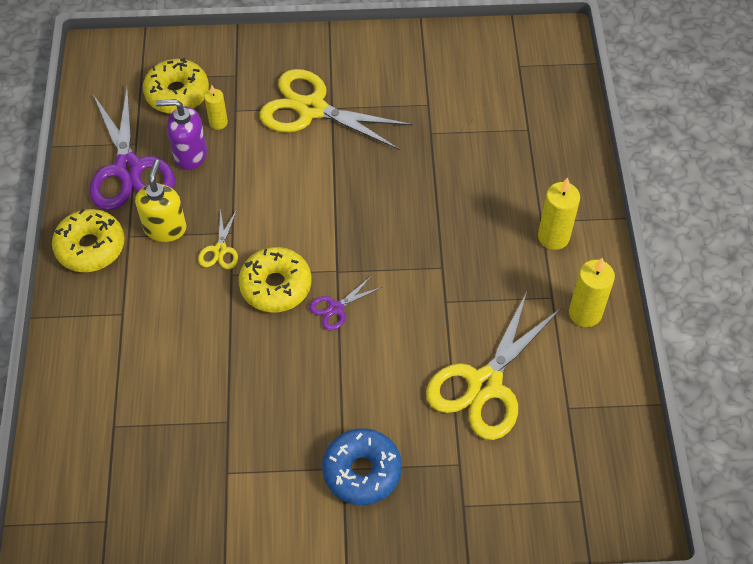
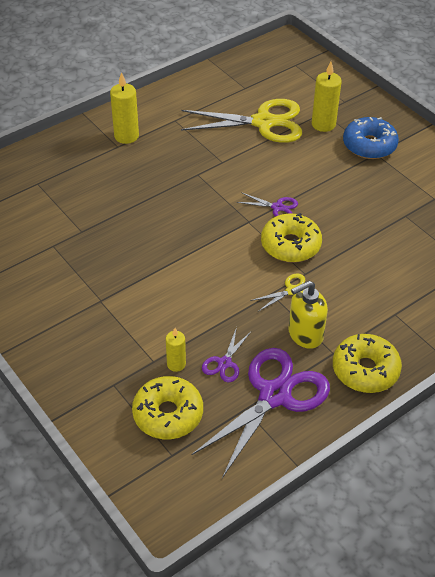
camera: 125 degrees left, 10 degrees down
(190, 154) = (224, 363): purple soap dispenser -> purple scissors
(312, 109) = (112, 311): yellow scissors -> none
(585, 313) = (174, 103): yellow candle -> yellow candle (323, 124)

